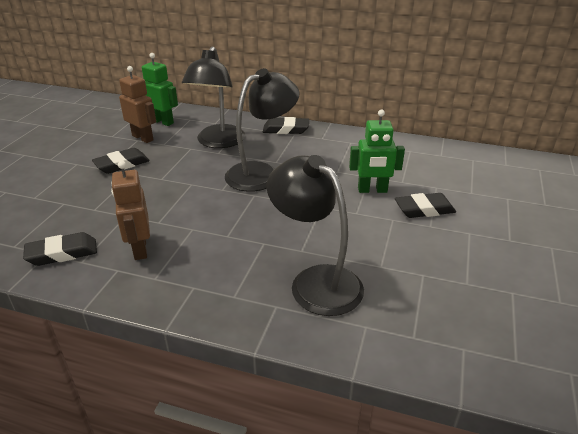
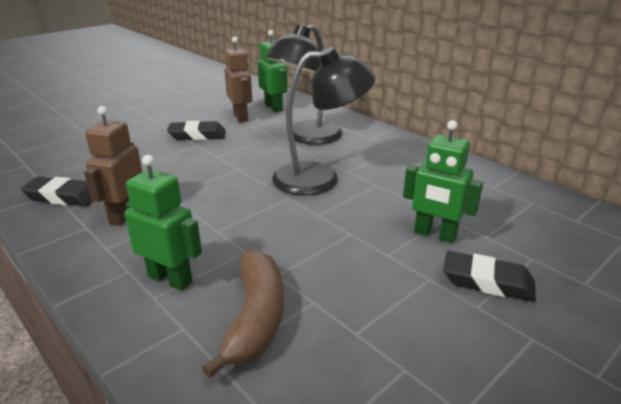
camera: 30 degrees right, 5 degrees down
(232, 280) = (170, 279): none -> green robot
(286, 129) = (391, 142): black eraser -> none
(315, 281) = (255, 318): black lamp -> brown banana

